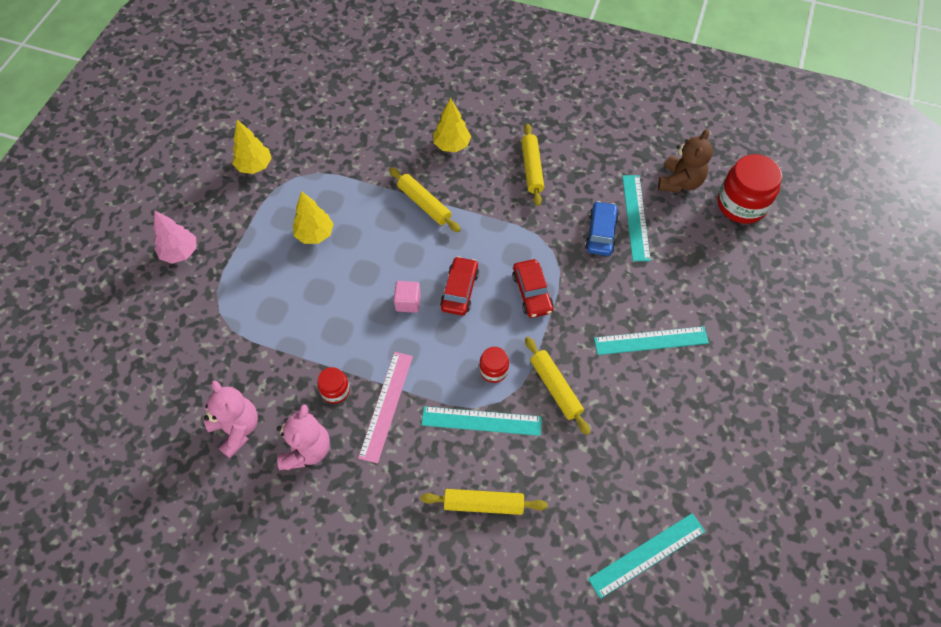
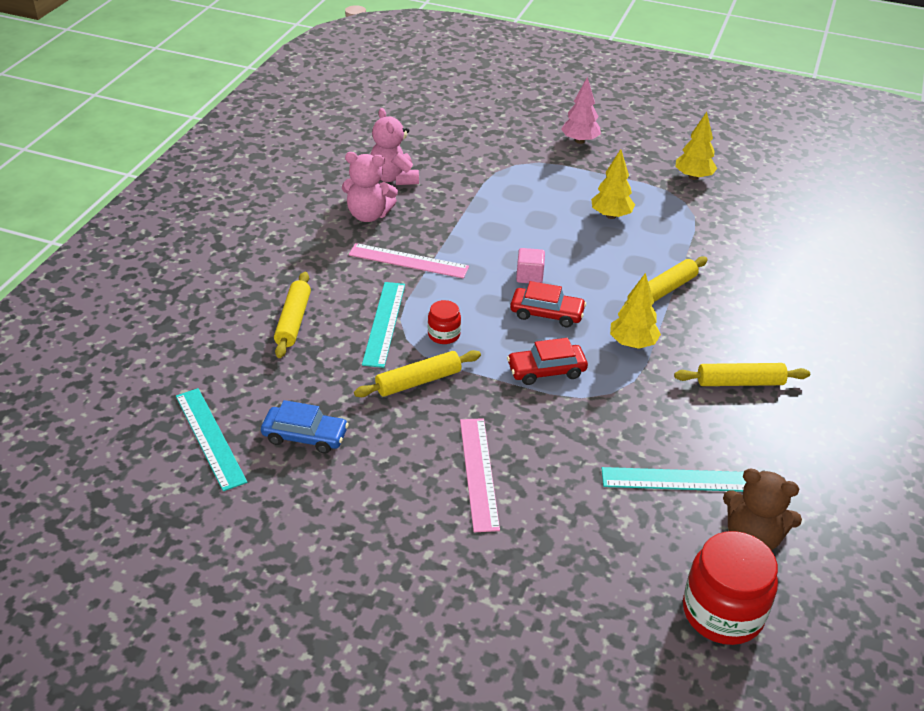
camera: 90 degrees right, 20 degrees down
(237, 429) = (394, 178): pink teddy bear -> pink teddy bear turned 105 degrees clockwise
(335, 390) = (427, 230): red jar -> none
(452, 145) = (760, 314): yellow tree -> yellow tree (632, 343)
(601, 233) = (643, 441): blue car -> blue car (305, 436)
(651, 340) = (478, 473): turquoise ruler -> pink ruler

